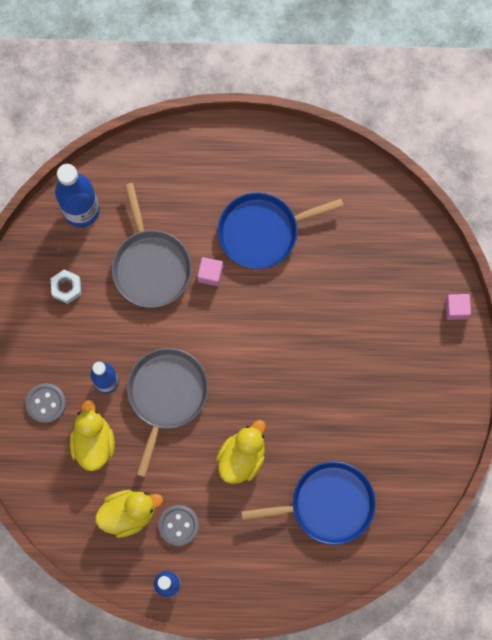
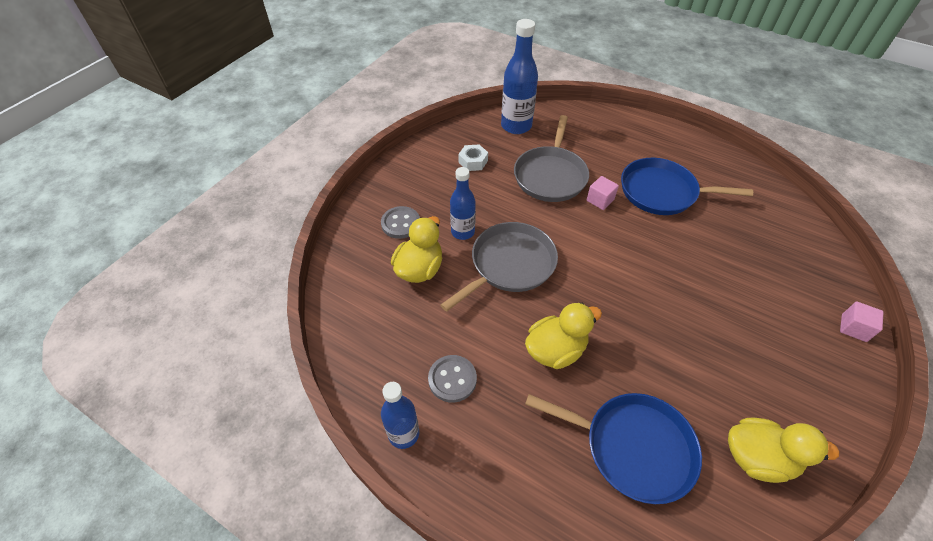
camera: 30 degrees right, 25 degrees down
(128, 513) = (410, 342): yellow duck -> yellow duck (757, 458)

